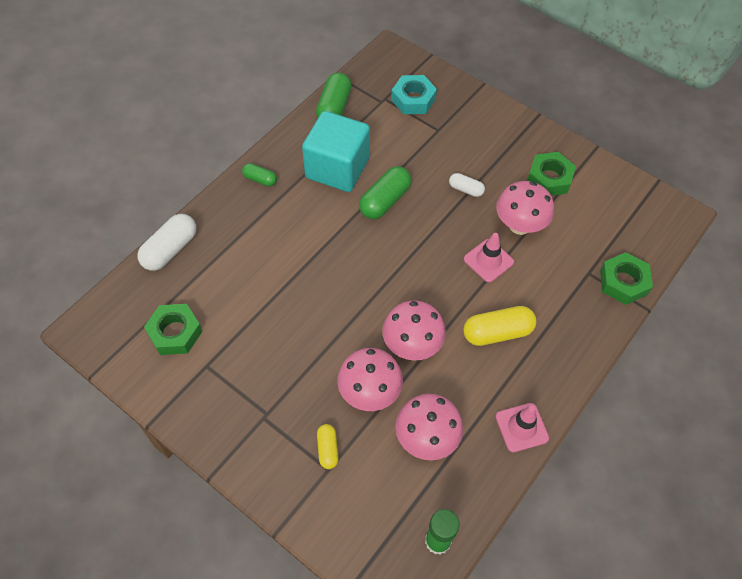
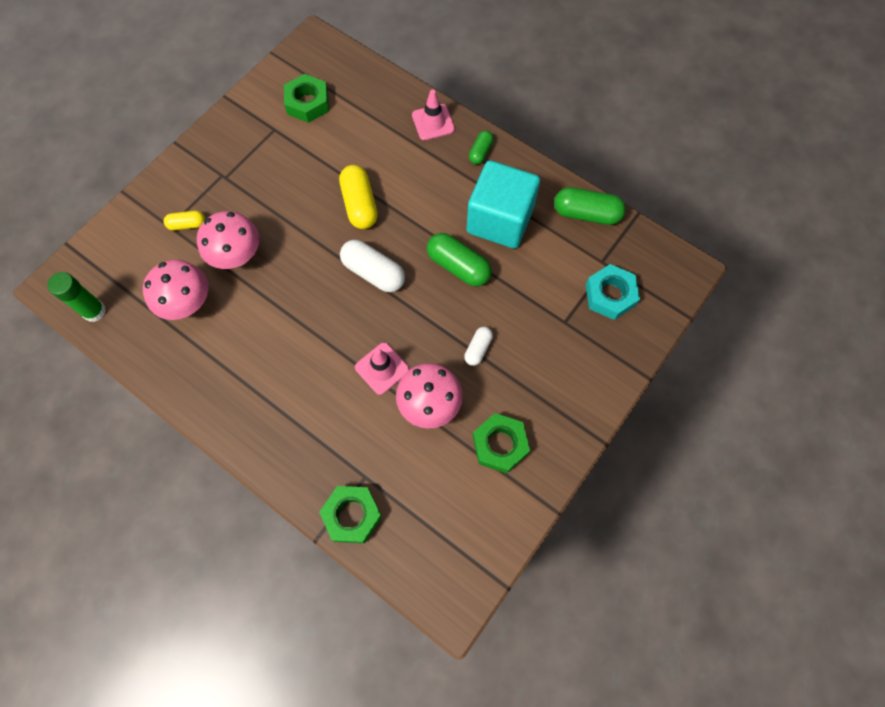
camera: 90 degrees right, 10 degrees up
(170, 250) = (394, 89): white capsule -> white capsule (373, 273)
(412, 345) = (284, 292): pink mushroom -> none
(497, 332) = (294, 372): yellow capsule -> yellow capsule (360, 205)
(521, 427) = (189, 389): pink traffic cone -> pink traffic cone (433, 122)

